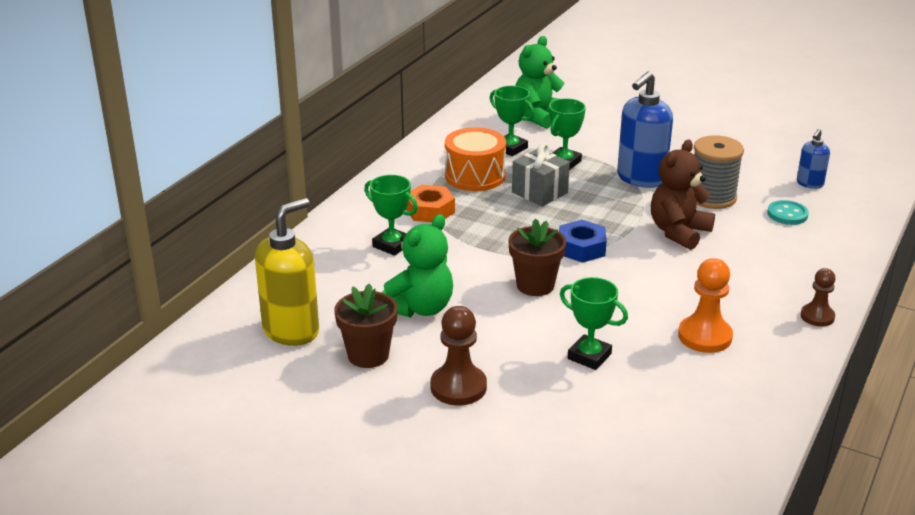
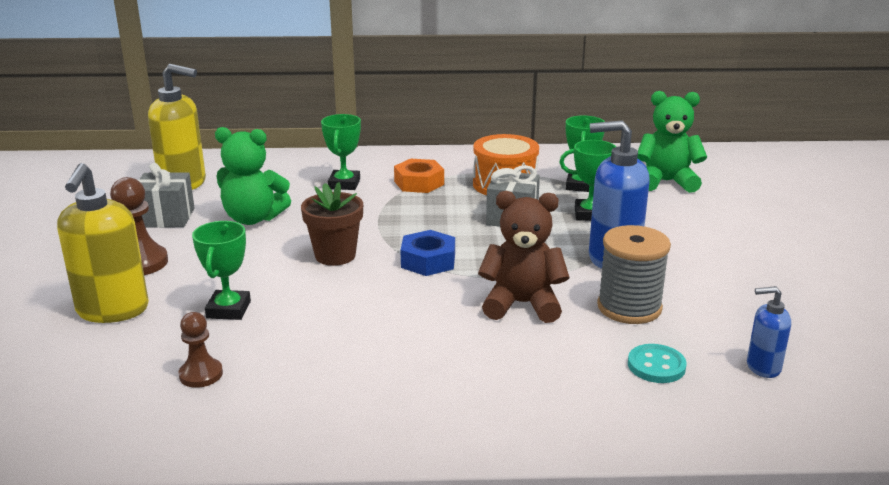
camera: 60 degrees right, 5 degrees down
(368, 355) = (166, 218): brown flower pot -> grey gift
(543, 416) = (112, 310): none -> yellow soap dispenser
(704, 336) = (314, 366): orange pawn -> none
(817, 316) = (423, 436): brown pawn -> brown pawn (201, 374)

